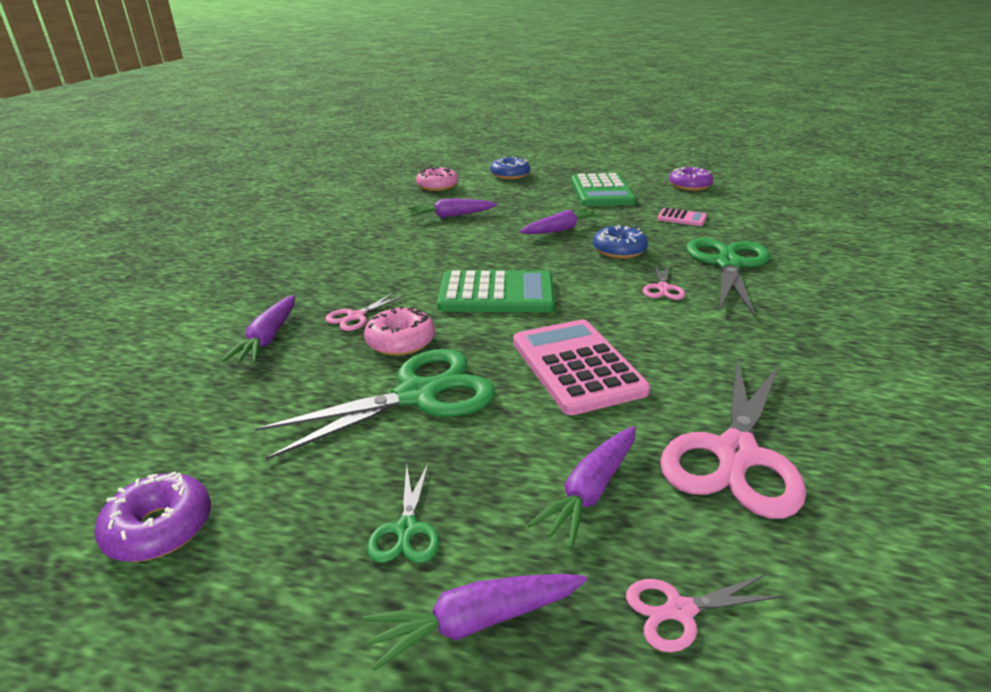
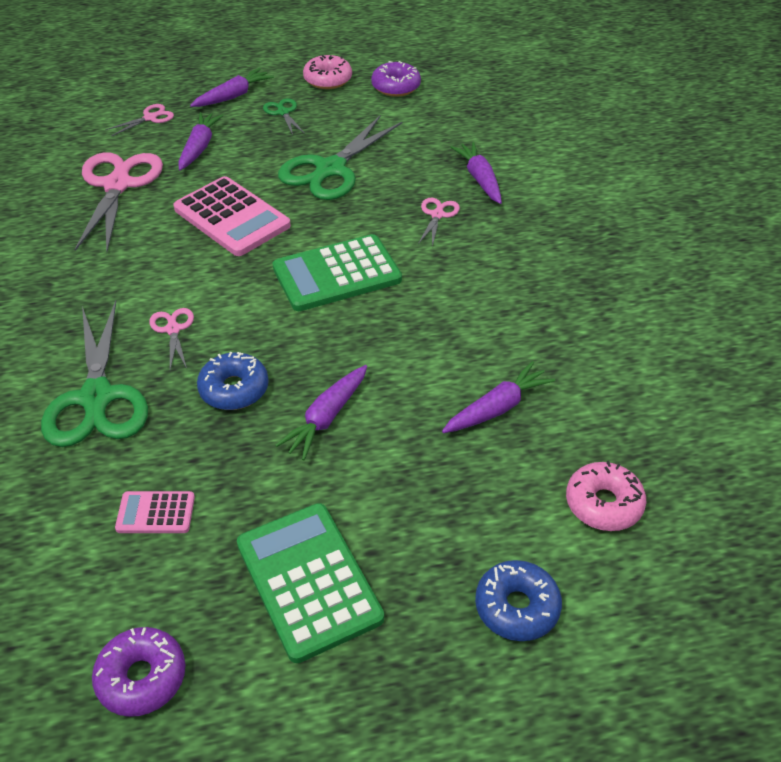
camera: 155 degrees right, 15 degrees up
(400, 341) = (378, 203): pink donut -> pink donut (328, 80)

